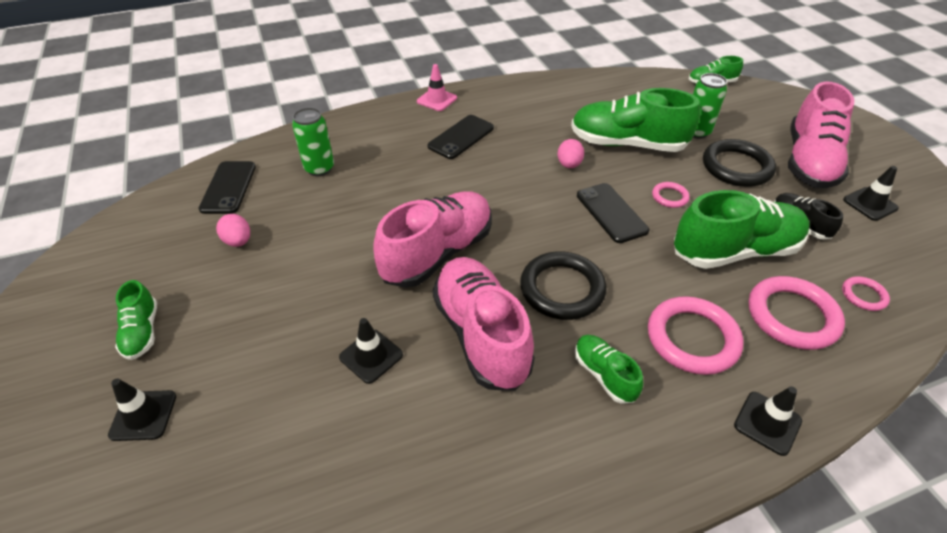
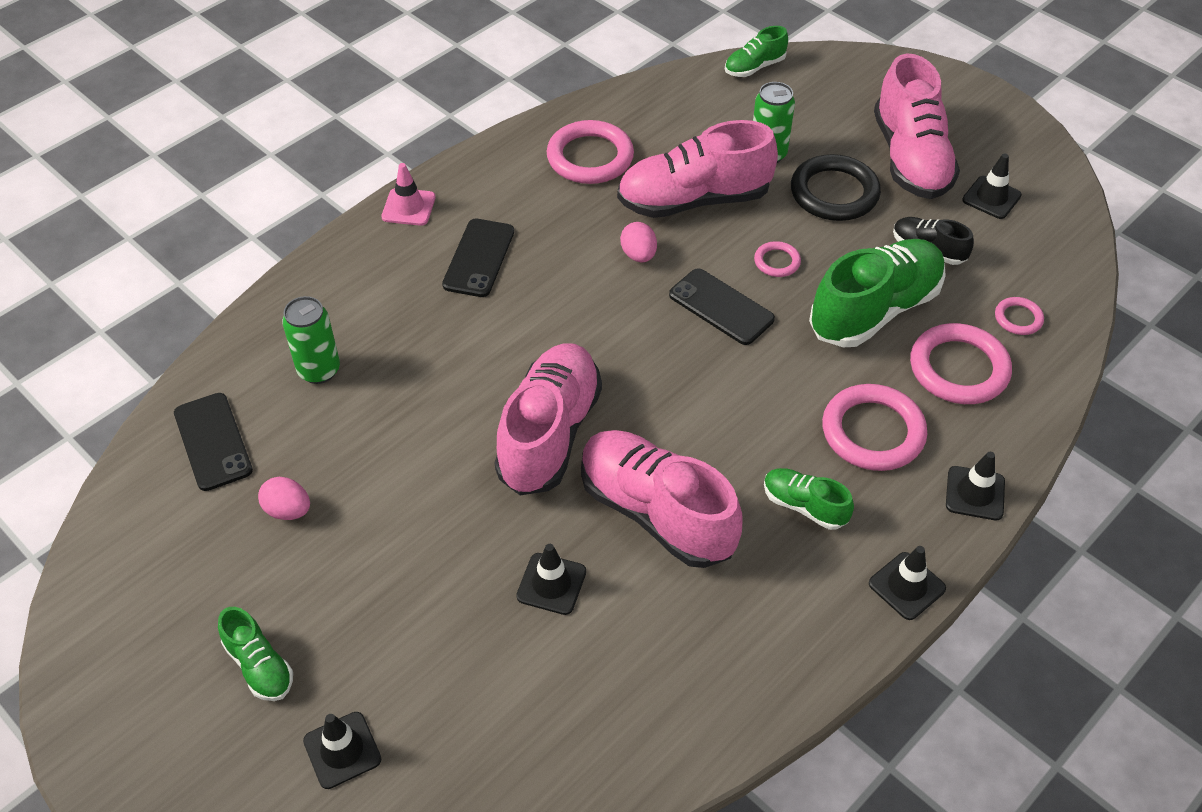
camera: 25 degrees left, 5 degrees up
(562, 289) = (714, 426): black ring -> none
(569, 103) = (590, 157): none -> pink ring
(627, 144) = (694, 200): green shoe -> pink shoe
(665, 480) = (906, 586): none -> black traffic cone

